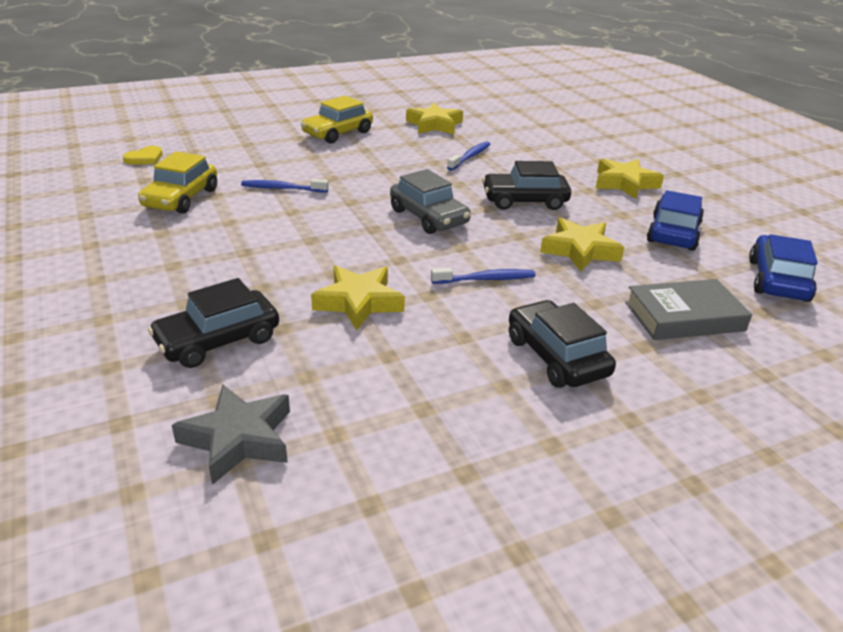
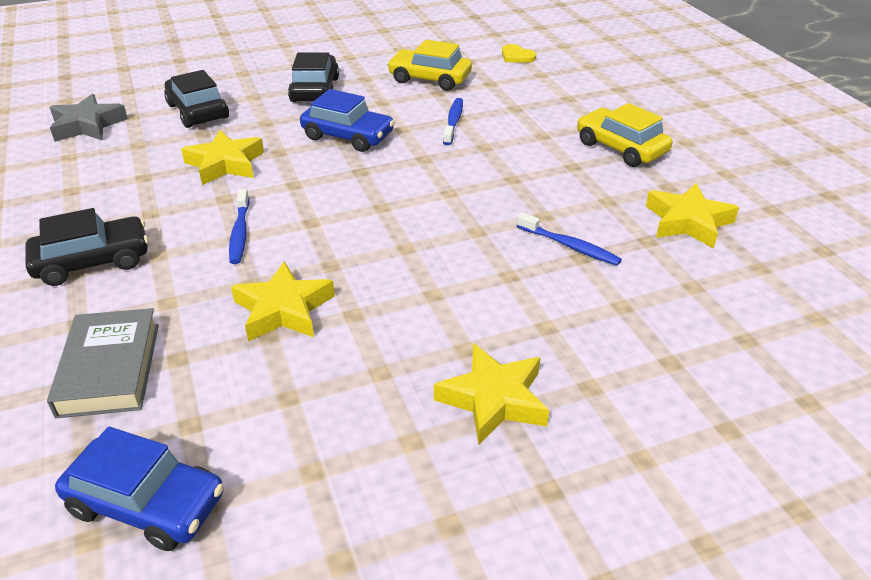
camera: 95 degrees right, 5 degrees up
(429, 217) = (383, 205): grey car -> none
(524, 201) = (425, 280): black car -> black car (315, 90)
(673, 233) = (314, 416): blue car -> blue car (348, 136)

